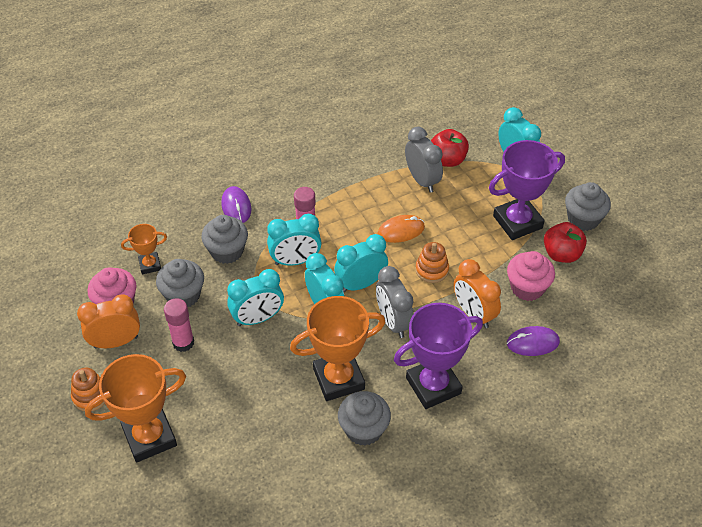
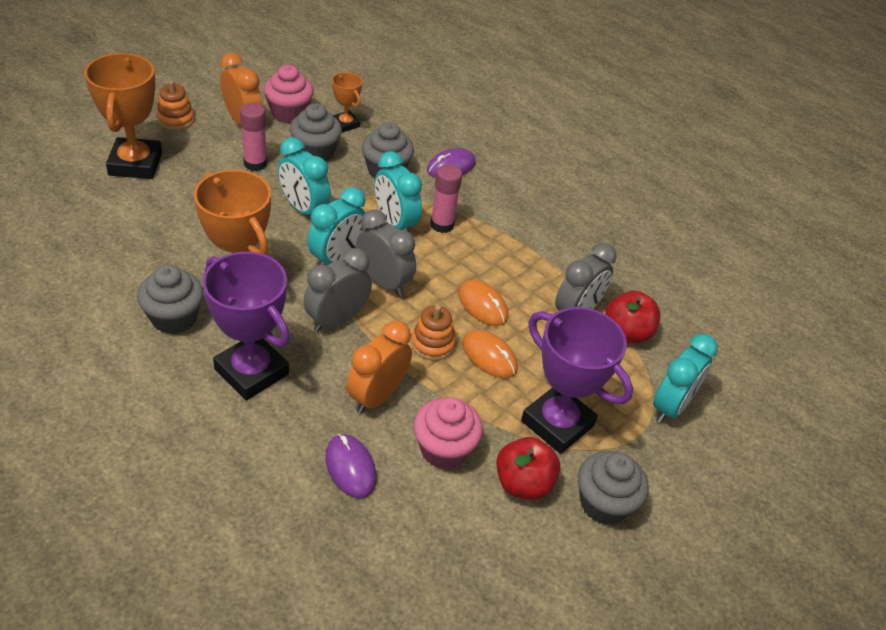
camera: 65 degrees right, 5 degrees down
(149, 437) = (135, 164): orange trophy -> orange trophy turned 45 degrees clockwise
(361, 284) = (384, 282): turquoise clock -> grey clock
(451, 241) = (489, 356): none -> orange mouse

